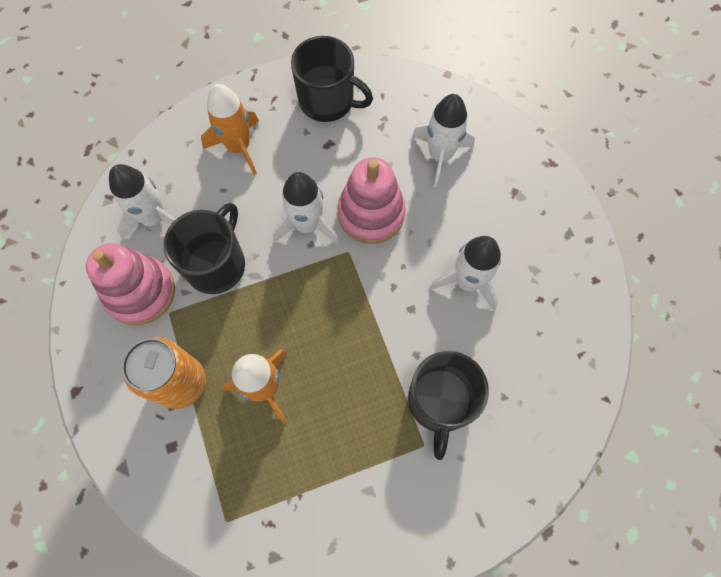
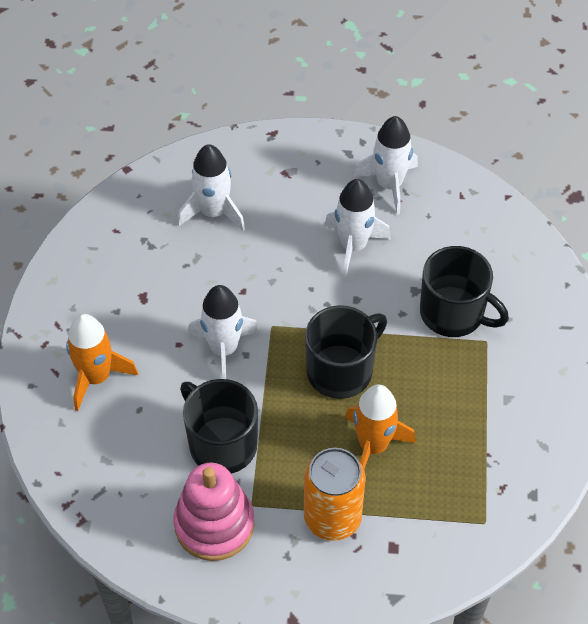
camera: 65 degrees left, 15 degrees down
(154, 218) = (135, 484): white rocket -> white rocket (389, 185)
(328, 101) = (92, 278): black mug -> black mug (341, 370)
(371, 214) = (242, 292): pink stacking toy -> none

